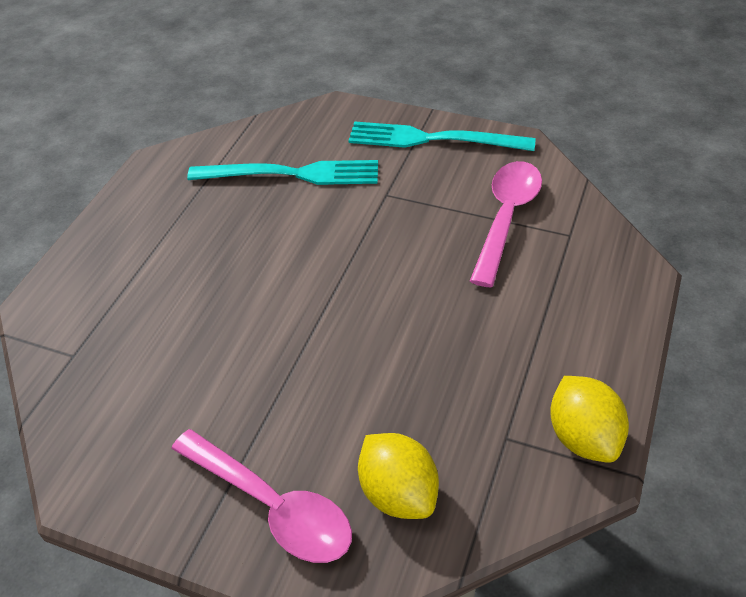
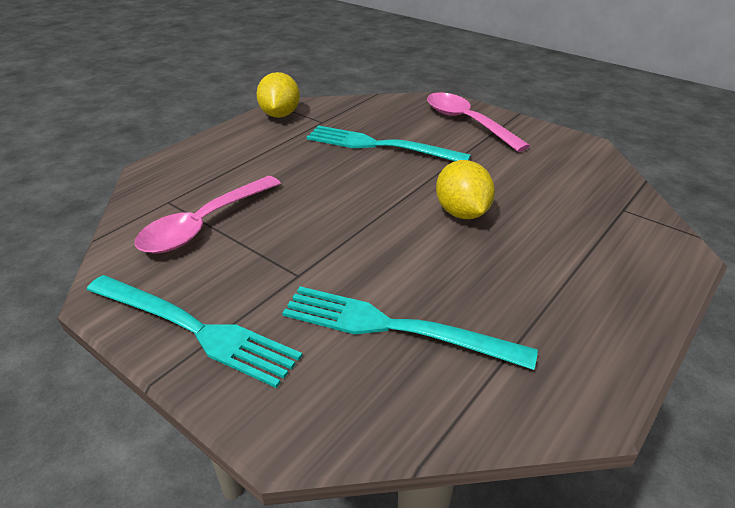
camera: 165 degrees left, 10 degrees down
(389, 398) = (380, 146): none -> turquoise fork
(398, 493) = (395, 115): yellow lemon -> yellow lemon (462, 213)

